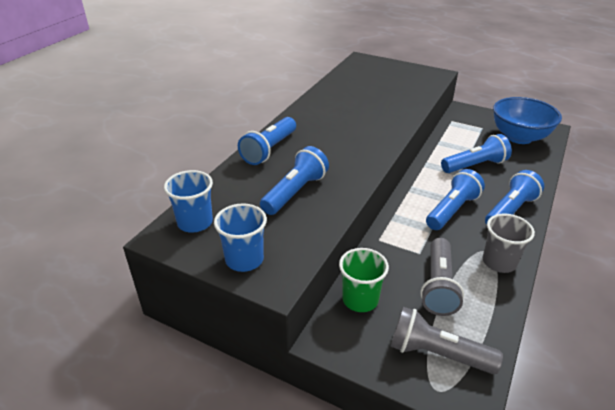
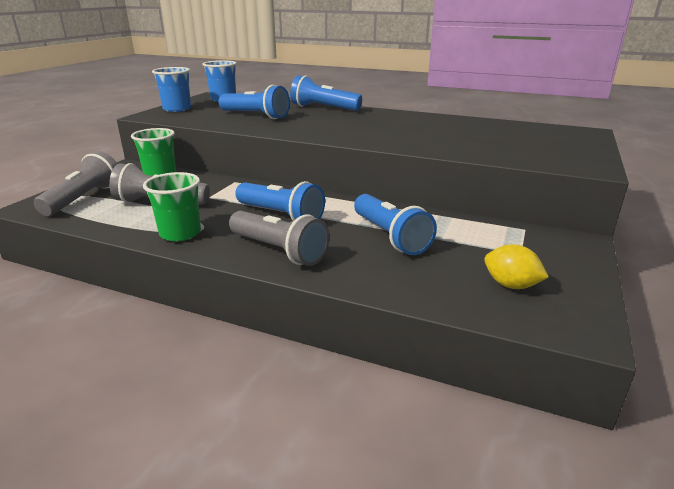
camera: 85 degrees right, 10 degrees down
(499, 262) = (180, 233): grey cup -> green cup
(510, 210) = (279, 250): blue flashlight -> grey flashlight
(519, 137) = (511, 285): blue bowl -> yellow lemon

